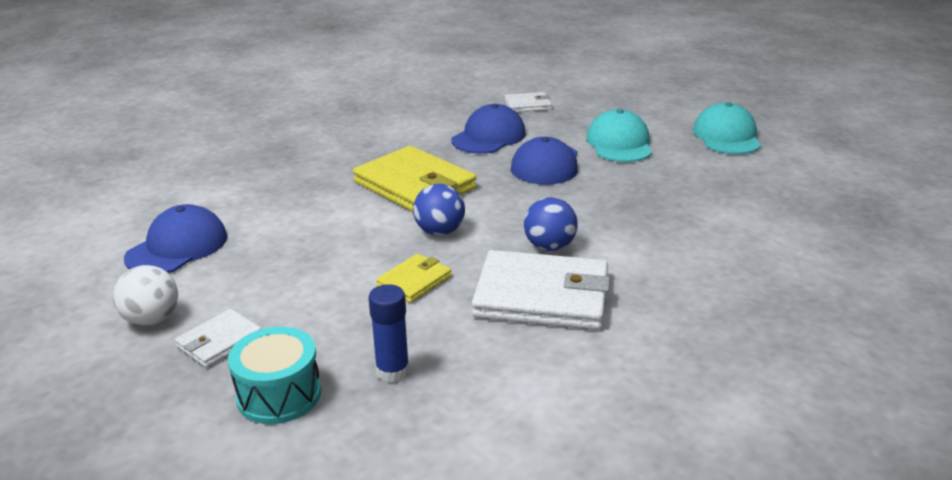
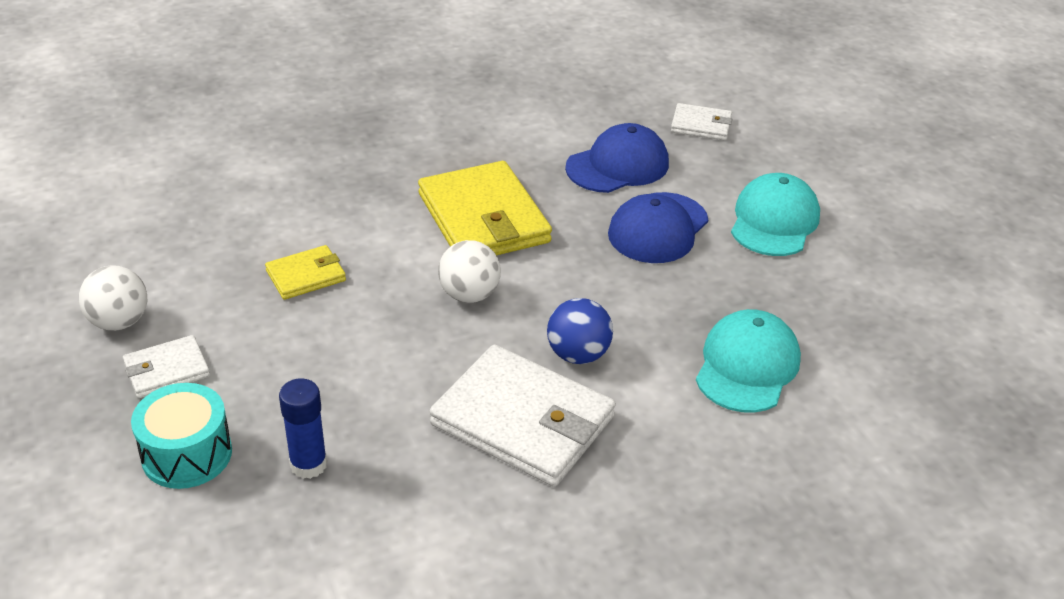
camera: 20 degrees right, 10 degrees up
(177, 247) = (189, 233): blue cap -> none
(414, 281) = (400, 356): yellow wallet -> yellow wallet (306, 275)
(439, 231) = (469, 295): blue ball -> white ball
(726, 136) = (927, 248): turquoise cap -> turquoise cap (747, 366)

